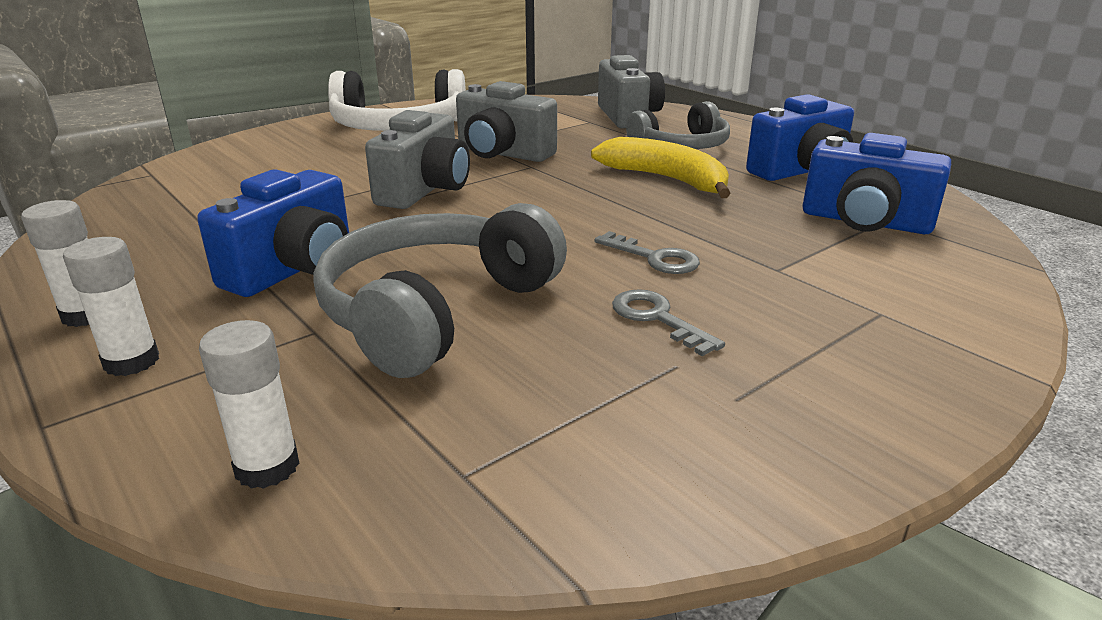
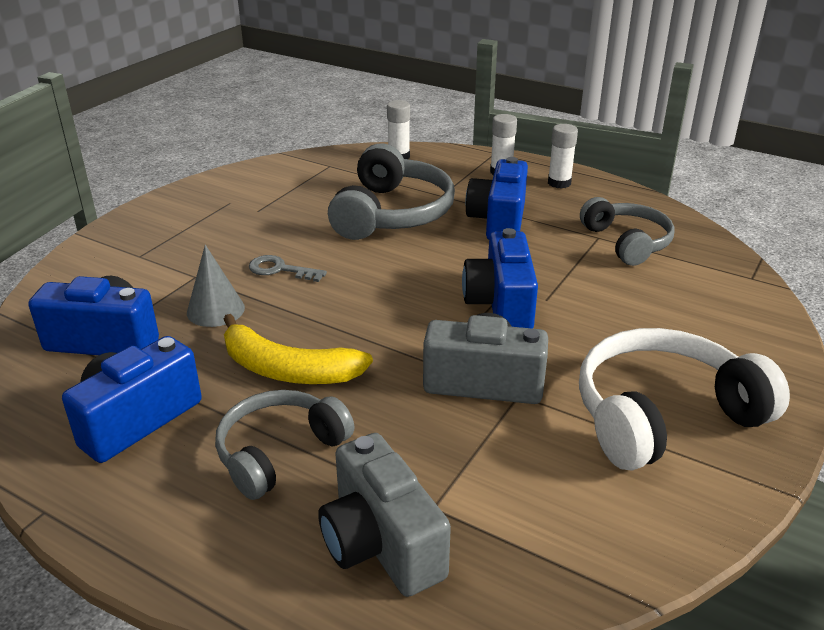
camera: 160 degrees right, 5 degrees up
(190, 218) = (626, 242): none -> grey headphones
(424, 190) = (501, 305): grey camera -> blue camera
(657, 318) = (271, 230): grey key -> none
(742, 229) = (215, 310): none -> grey cone

